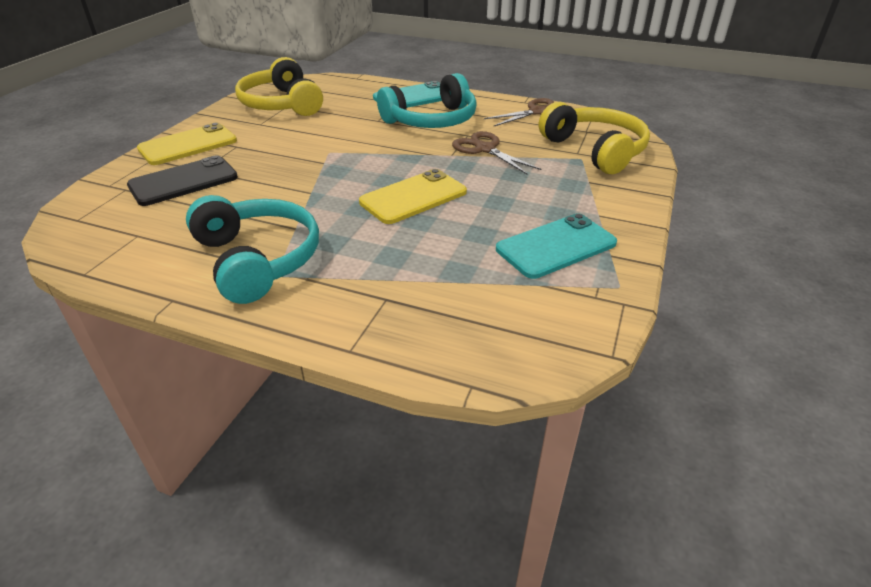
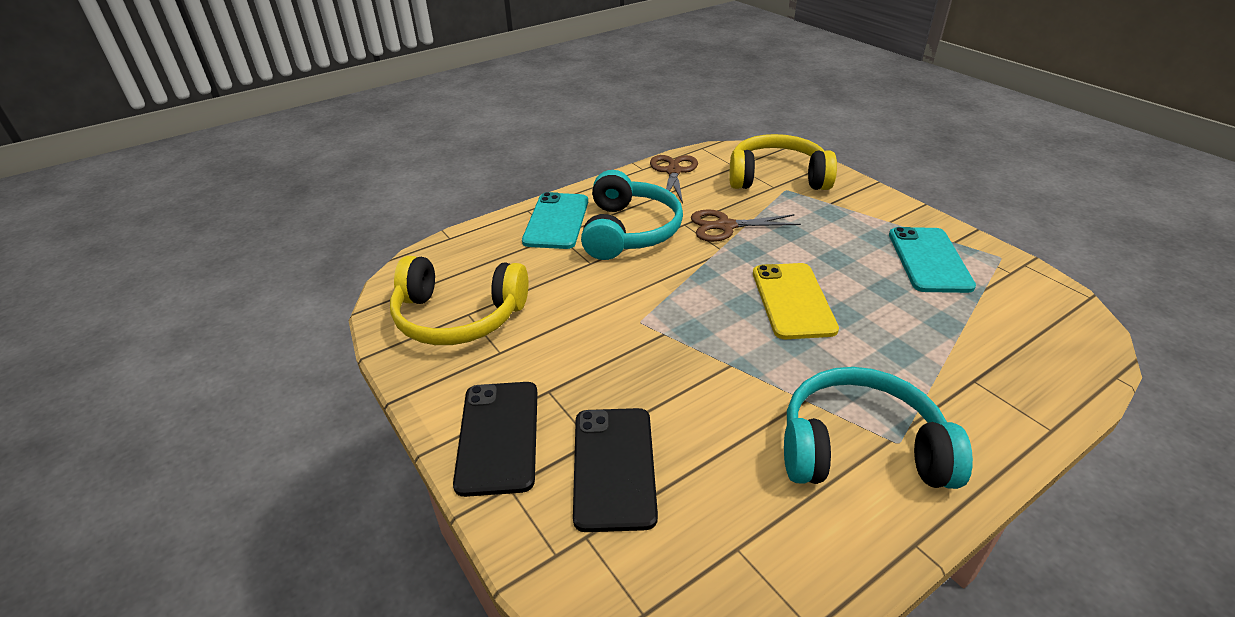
camera: 55 degrees left, 0 degrees up
(188, 145) = (498, 436): yellow phone -> black phone

